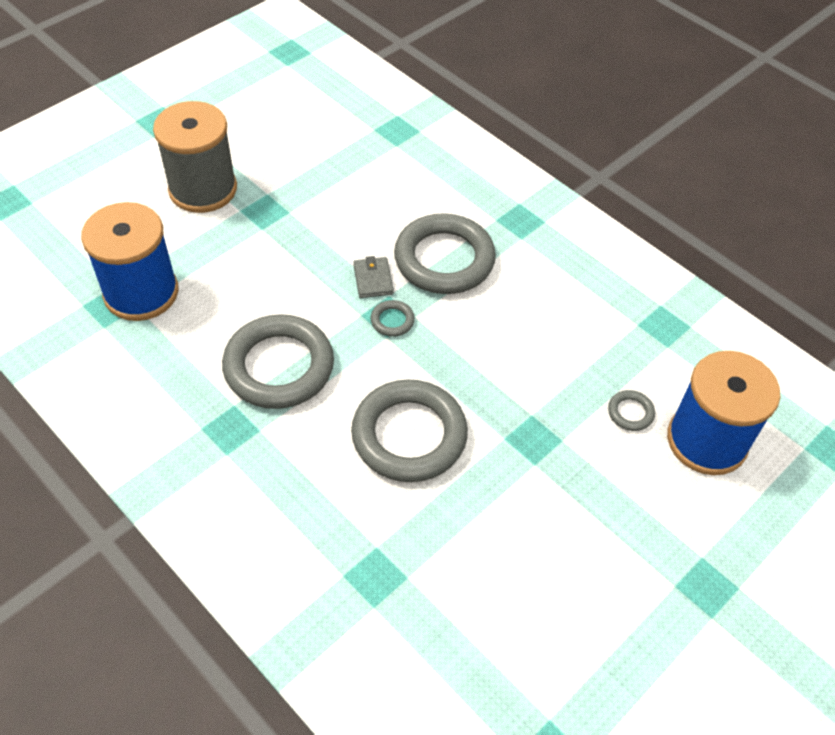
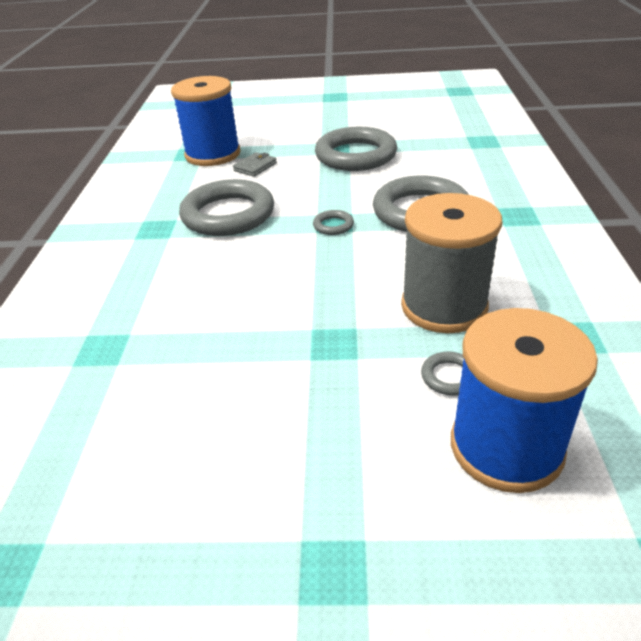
camera: 50 degrees right, 15 degrees down
(203, 189) = (314, 127): grey spool -> grey spool (444, 306)
(373, 279) = (353, 201): grey wallet -> grey wallet (255, 167)
(409, 435) = (248, 288): grey ring -> grey ring (355, 155)

